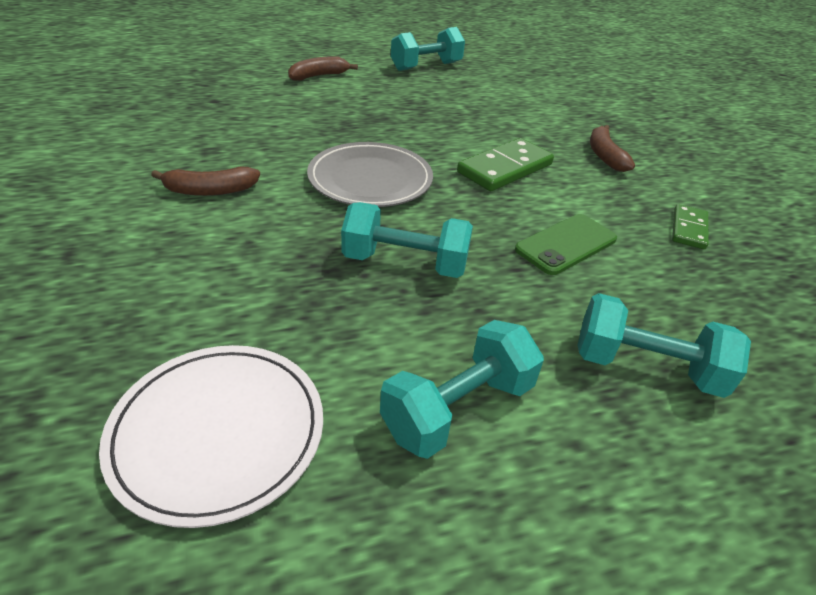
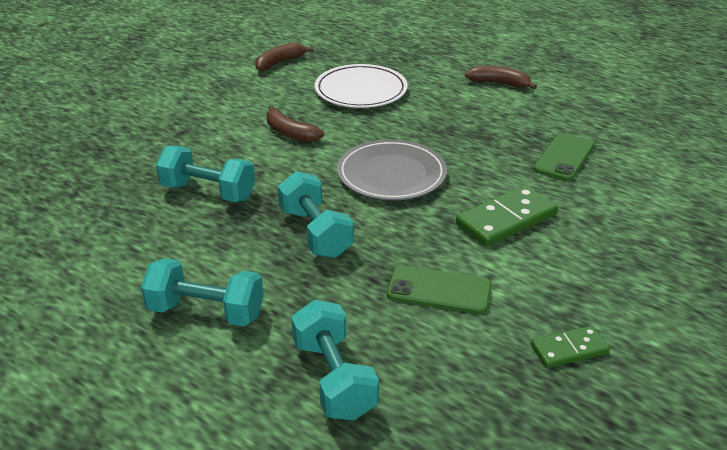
camera: 55 degrees right, 5 degrees down
(218, 432) = (113, 245): white plate -> white plate (361, 90)
(426, 66) = (615, 110): turquoise dumbbell -> turquoise dumbbell (208, 192)
(456, 109) = (564, 157): none -> green phone
(505, 169) = (506, 220): green domino -> green domino turned 45 degrees counterclockwise
(604, 156) = (626, 260): brown banana -> brown banana (279, 63)

